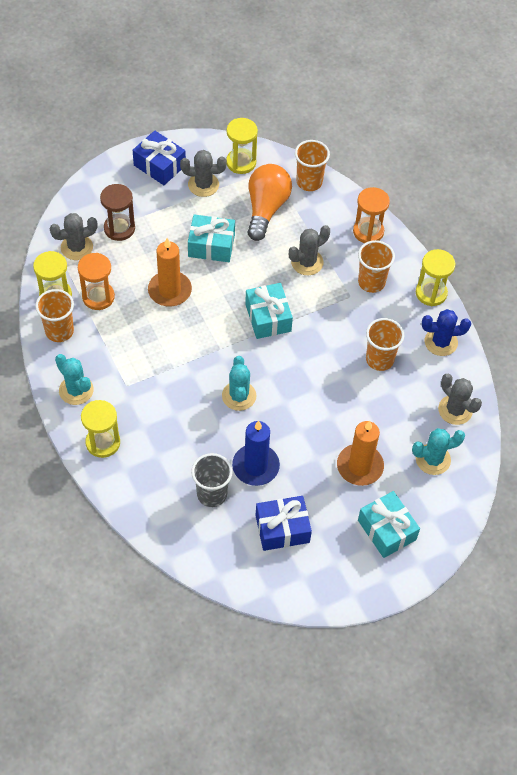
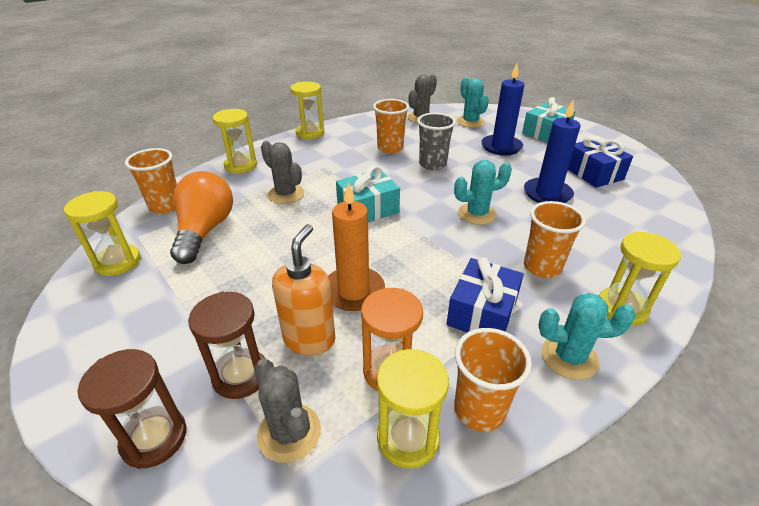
camera: 100 degrees left, 20 degrees down
(76, 390) = (569, 357): turquoise cactus -> turquoise cactus turned 60 degrees clockwise
(93, 195) = (154, 438): none -> brown hourglass
(135, 262) = (309, 339): none -> orange soap dispenser
(159, 165) = (99, 350): blue gift -> blue gift (482, 312)
(203, 185) = (154, 291): grey cactus -> none
(211, 246) = (269, 266): turquoise gift -> none
(212, 494) = (601, 214): grey cup -> grey cup (432, 164)
(266, 208) = (205, 230): orange light bulb -> orange light bulb turned 90 degrees clockwise
(360, 466) = (501, 147): orange candle -> blue candle
(368, 231) = (241, 166): orange hourglass -> yellow hourglass
(371, 282) = (304, 159): orange cup -> orange cup (542, 267)
(441, 342) = (360, 126): blue cactus -> none

